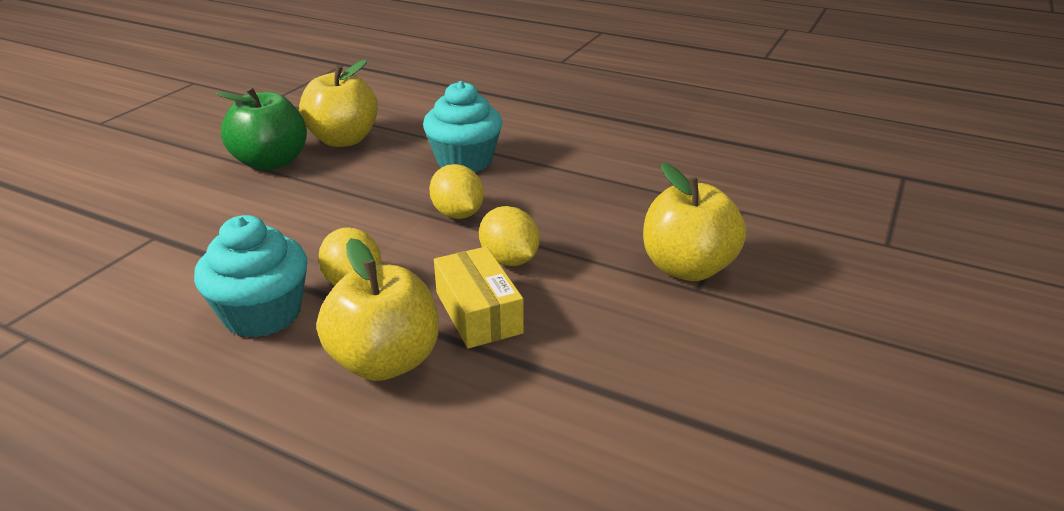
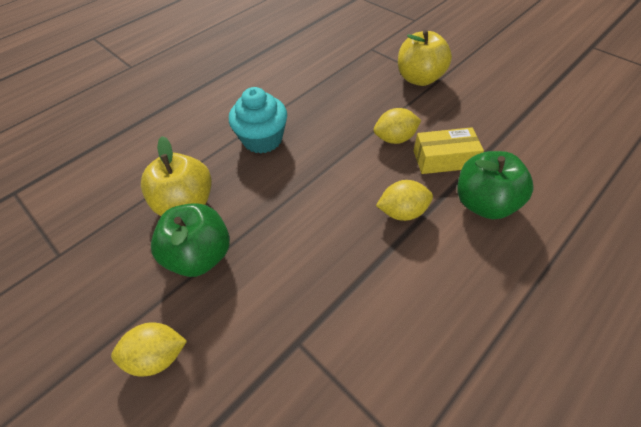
camera: 70 degrees left, 20 degrees up
(262, 314) = (428, 263): turquoise cupcake -> none
(385, 361) = (484, 203): yellow apple -> green apple
(458, 214) = (334, 153): yellow lemon -> yellow lemon (158, 356)

